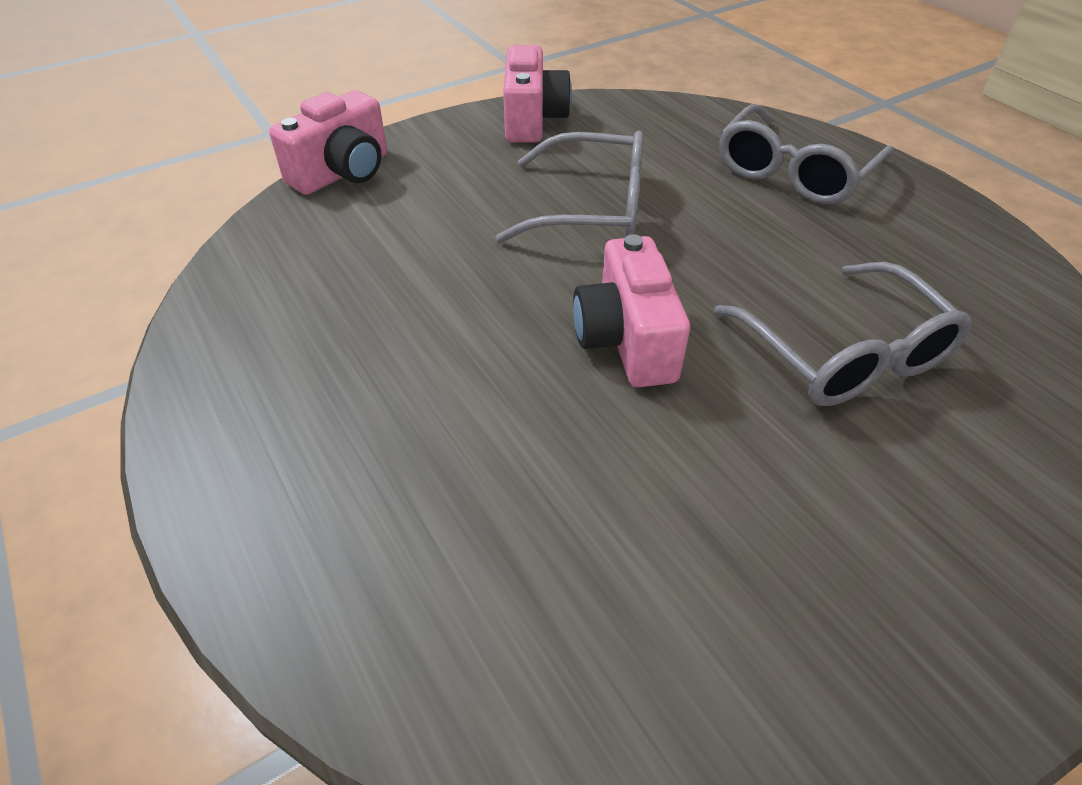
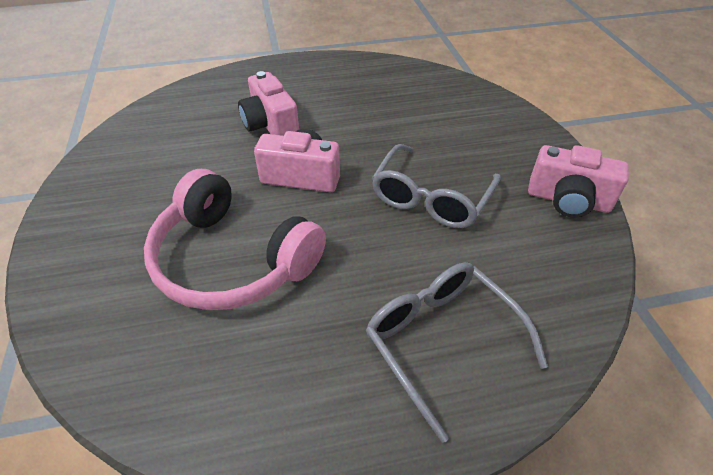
camera: 110 degrees right, 0 degrees up
(343, 173) = (506, 108): pink camera -> pink camera (270, 125)
(844, 354) = (232, 260): grey glasses -> pink headphones

